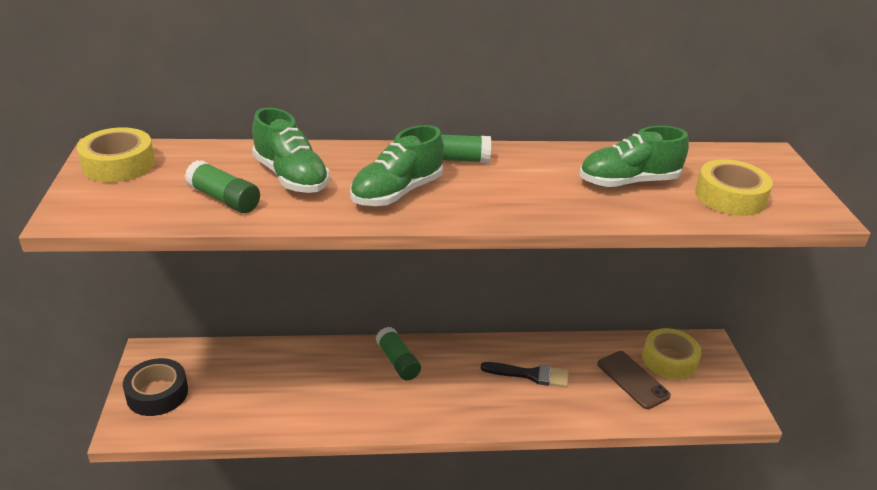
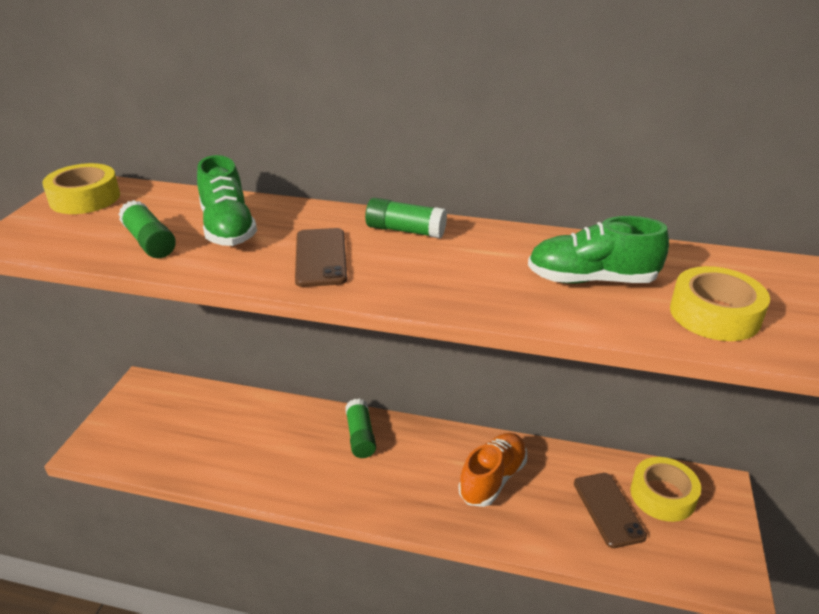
camera: 20 degrees right, 0 degrees up
(157, 393) = (128, 423): black tape -> none
(397, 192) = (320, 257): green shoe -> brown phone
(530, 375) = (492, 479): black brush -> orange shoe

